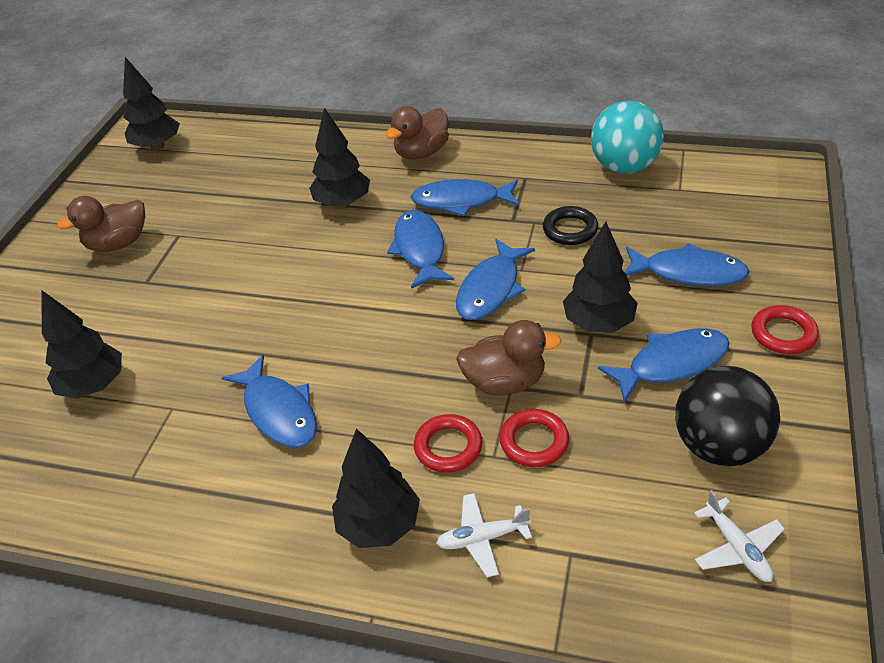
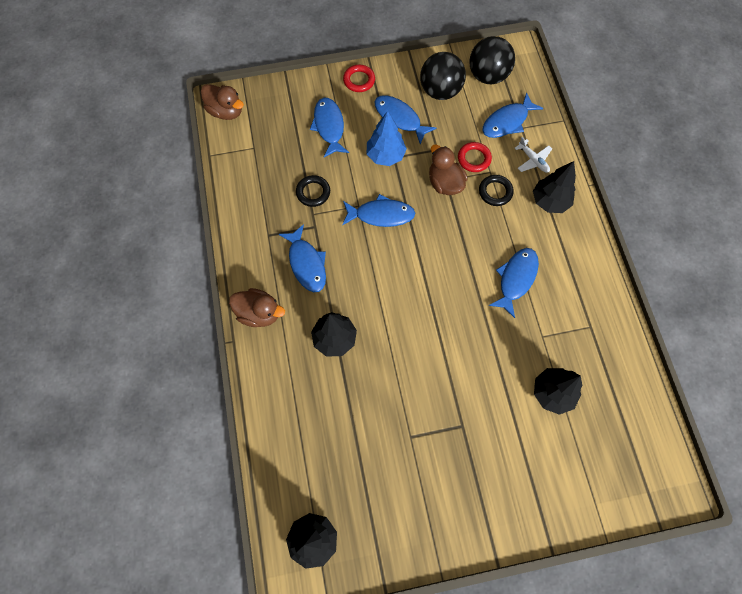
camera: 120 degrees left, 25 degrees up
(118, 244) = (437, 477): brown duck -> brown duck (226, 111)
(420, 249) = (362, 267): blue fish -> blue fish (507, 122)
(448, 447) = (495, 192): red ring -> black ring
(598, 323) = (385, 156): black tree -> blue tree
(624, 167) = (239, 182): turquoise ball -> none
(737, 548) = (487, 76): white plane -> black ball

